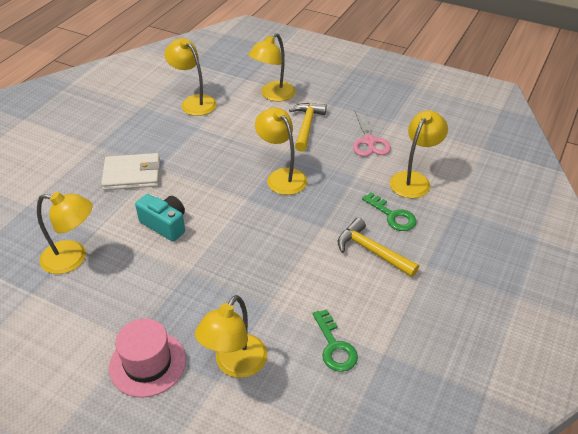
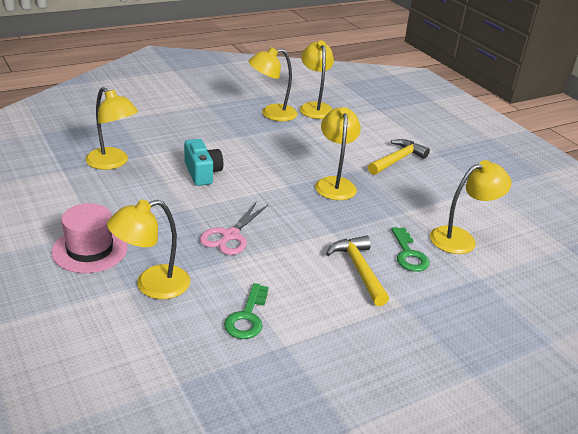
camera: 30 degrees right, 10 degrees down
(132, 174) = (213, 132): white wallet -> none
(273, 95) = (390, 128): yellow lamp -> yellow lamp (271, 114)
(369, 141) = (446, 193): pink scissors -> pink scissors (230, 236)

